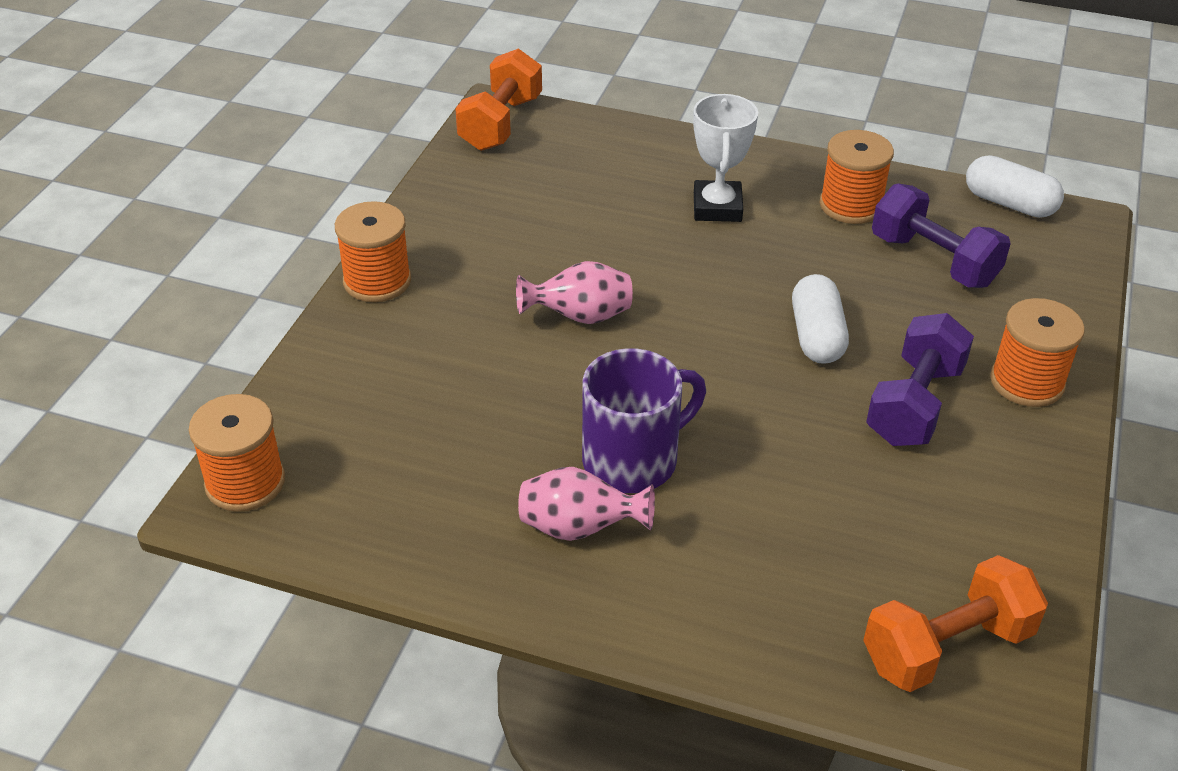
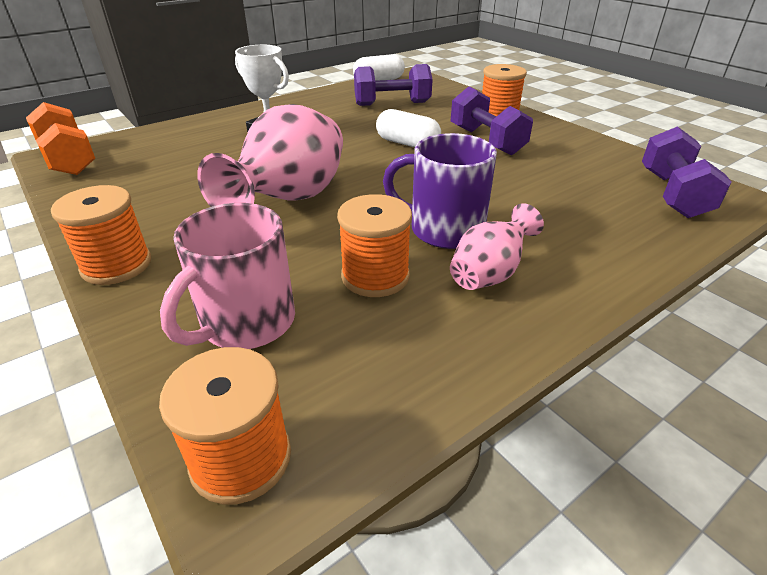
camera: 55 degrees left, 5 degrees down
(371, 403) = (246, 323): none -> pink mug
(580, 317) = (290, 200): pink vase -> pink vase, size x1.84
(633, 460) = (444, 230): purple mug -> purple mug turned 75 degrees counterclockwise
(851, 205) = (325, 105): orange spool -> orange spool (375, 276)
(947, 647) = (672, 194): orange dumbbell -> purple dumbbell

